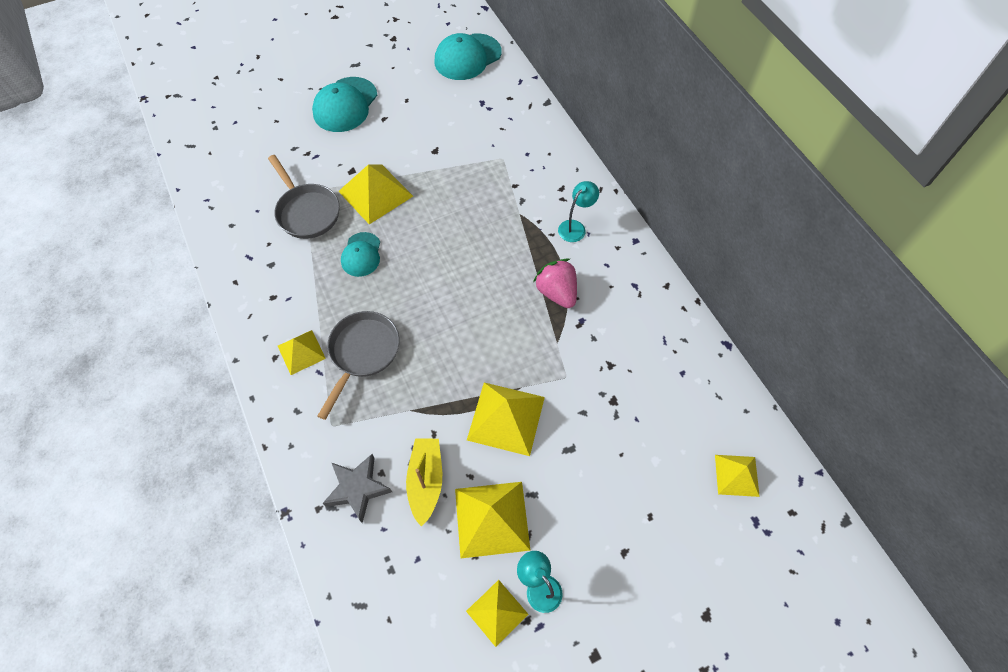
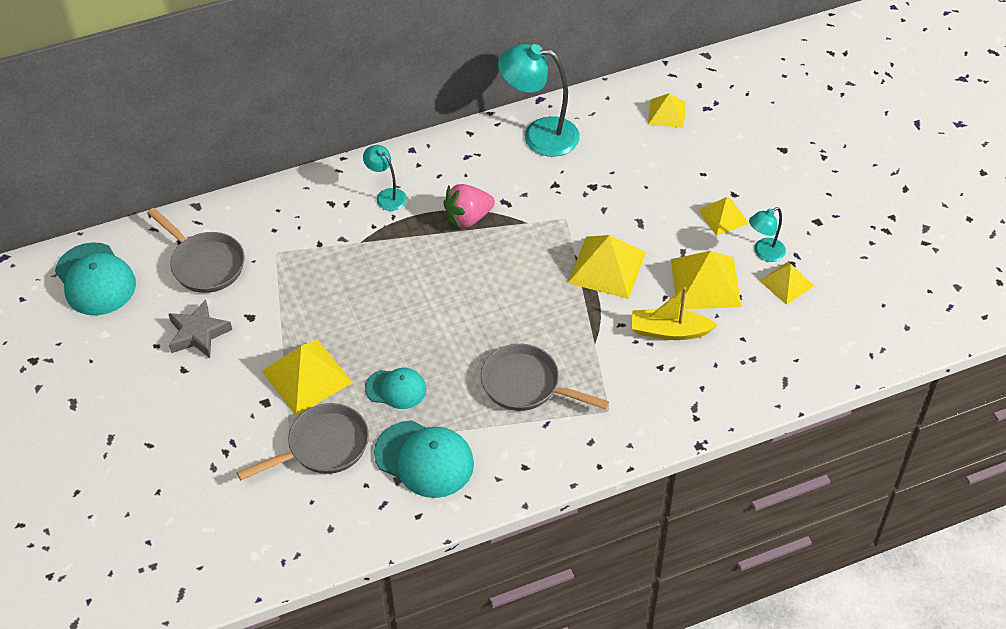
camera: 85 degrees left, 10 degrees down
(301, 352) = (520, 441): yellow pyramid -> yellow pyramid (723, 216)
(345, 105) = (148, 412): turquoise cap -> turquoise cap (424, 459)
(357, 489) = (676, 386): grey star -> grey star (198, 334)
(487, 116) = (205, 264): none -> grey pan
(676, 347) = (539, 135): none -> turquoise lamp

